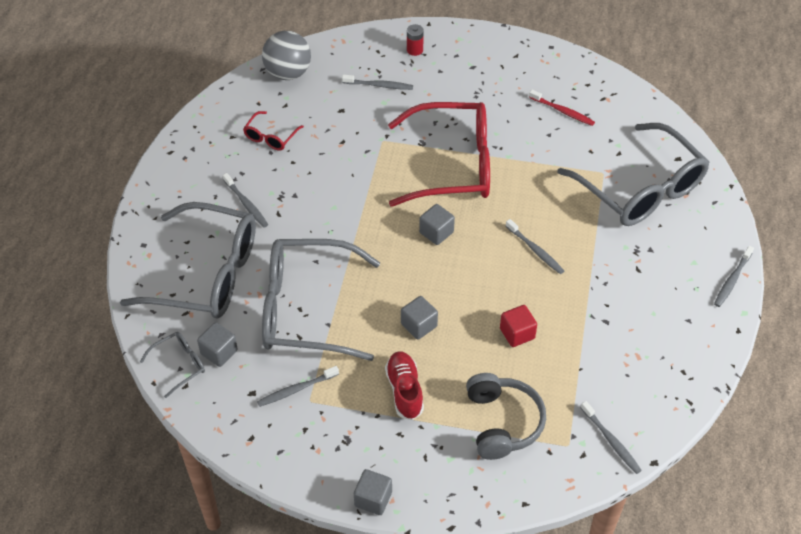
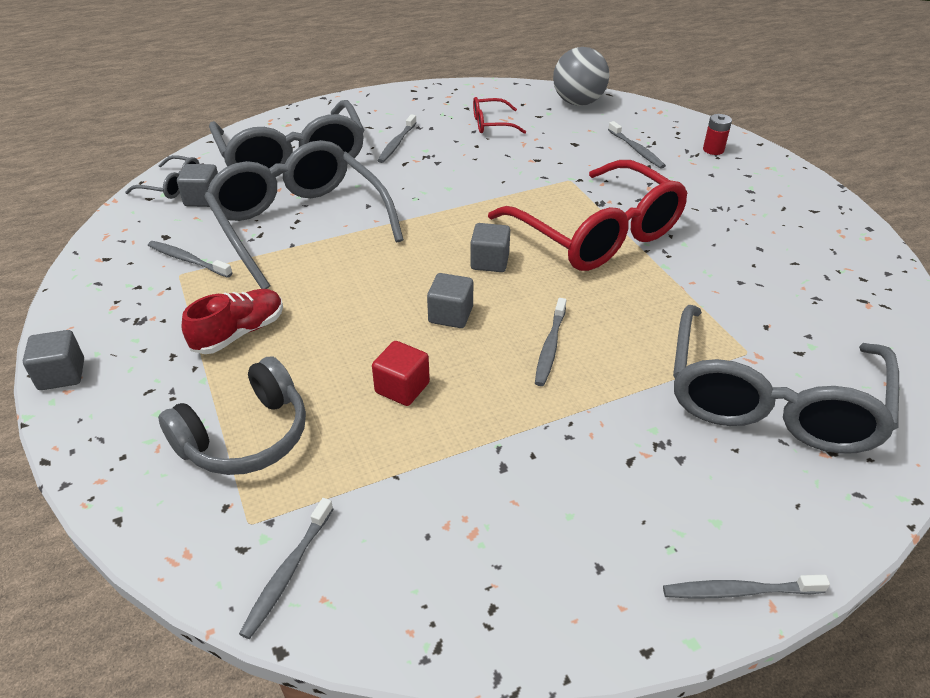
camera: 55 degrees right, 10 degrees down
(419, 325) = (344, 304): grey cube -> grey cube (450, 315)
(563, 111) = (791, 277): red toothbrush -> none

